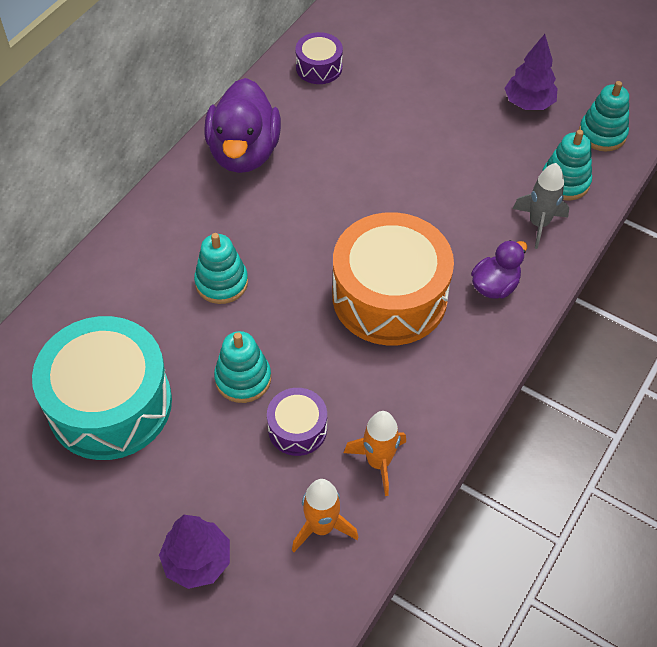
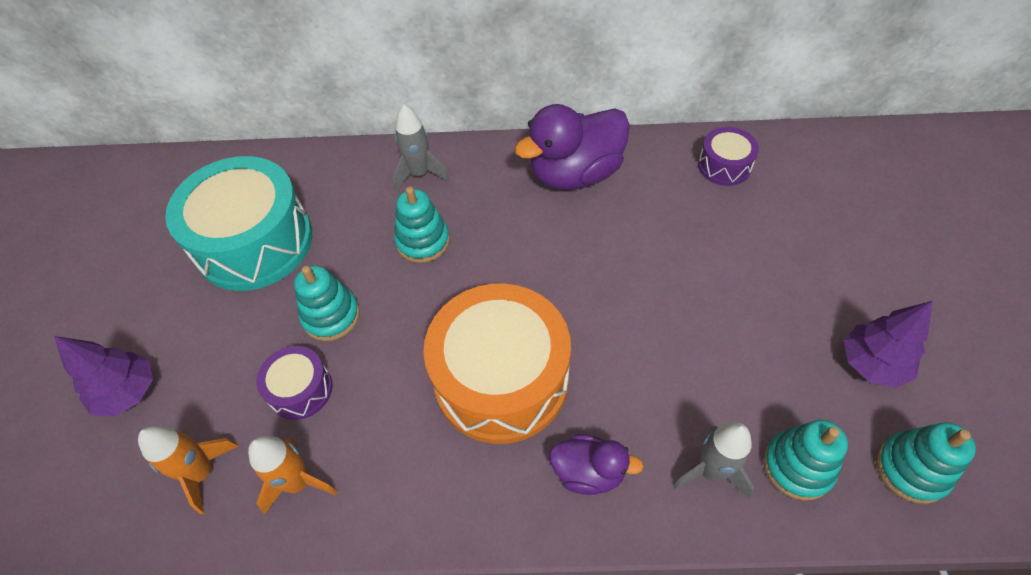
camera: 60 degrees right, 0 degrees up
(145, 249) = (419, 173): none -> grey rocket

